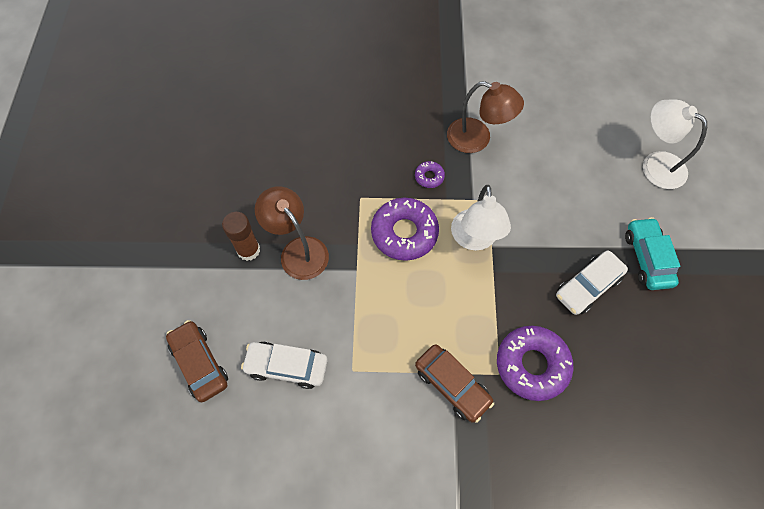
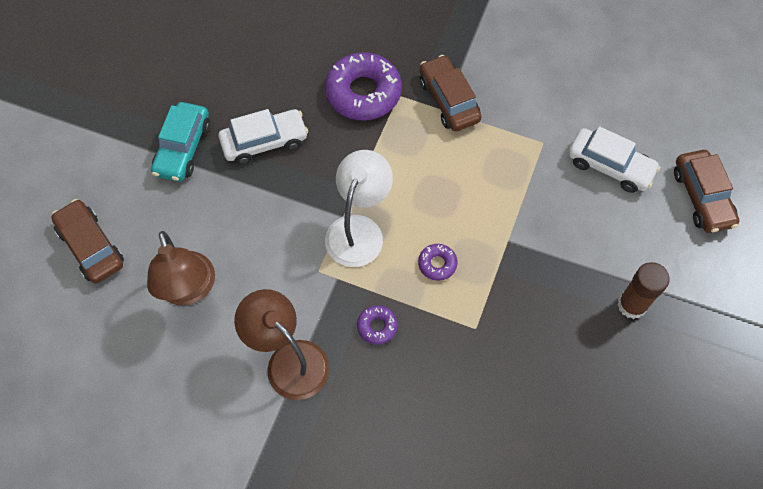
camera: 160 degrees left, 0 degrees up
(298, 250) = (571, 285): brown lamp -> brown lamp (189, 290)
(404, 233) = (437, 264): purple donut -> purple donut, size x0.47
(655, 164) = (91, 247): white lamp -> brown car

